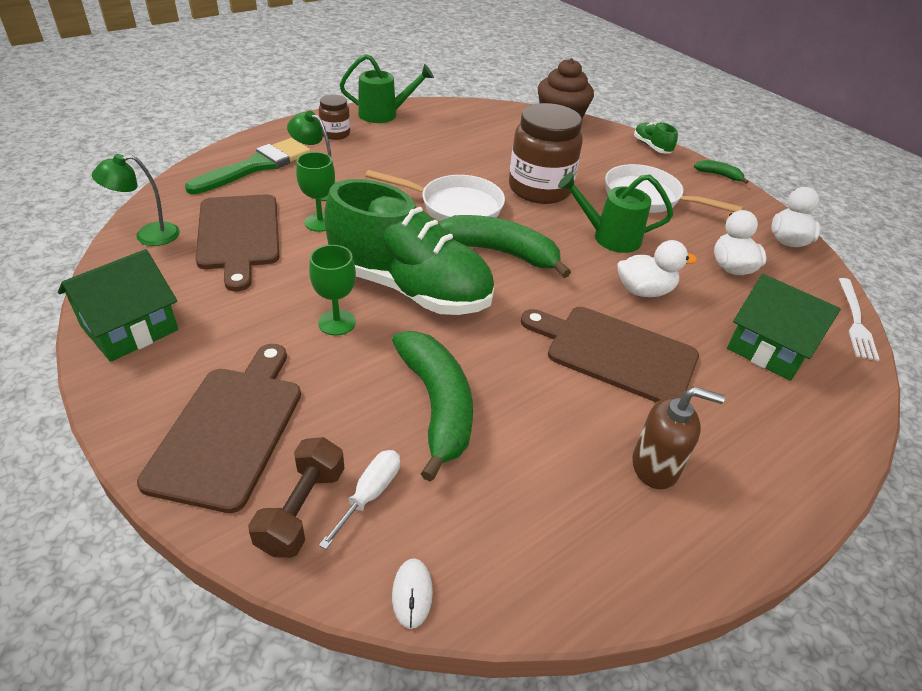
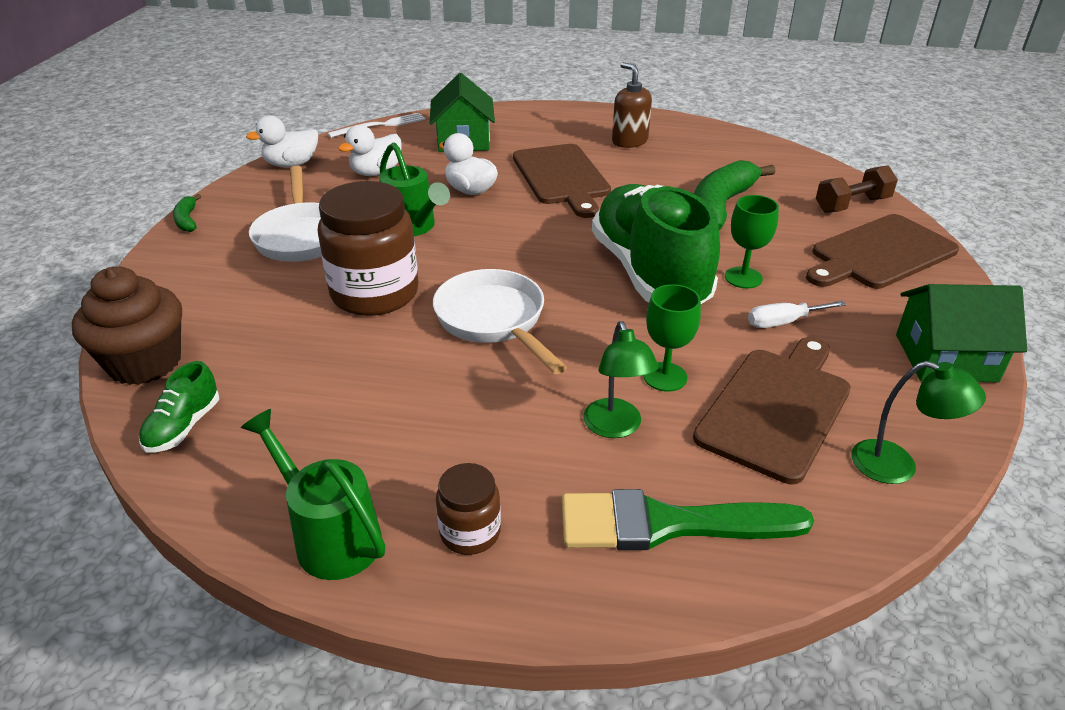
camera: 130 degrees left, 5 degrees down
(370, 494) = (805, 194): white screwdriver -> white screwdriver (783, 322)
(412, 594) = (814, 163): white mouse -> none
(499, 252) = (528, 261): green banana -> none
(651, 147) = (153, 274): green shoe -> green shoe (183, 427)

